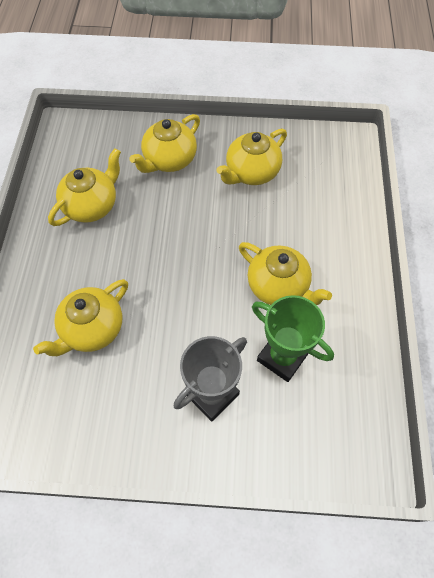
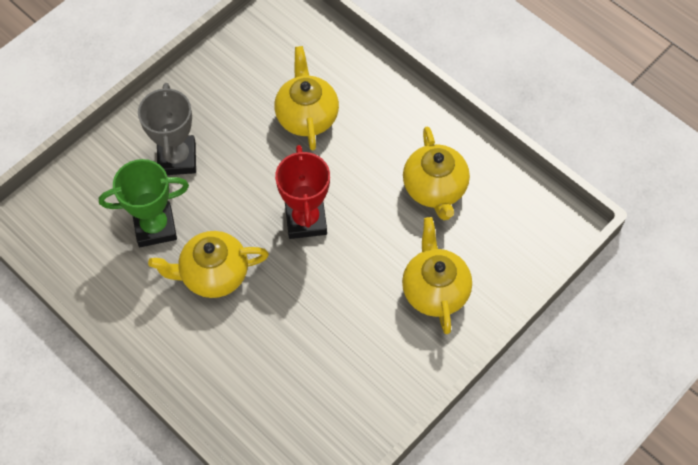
camera: 130 degrees right, 0 degrees up
(184, 262) = (306, 220): none -> red trophy
(251, 172) = (352, 353): yellow teapot -> none

